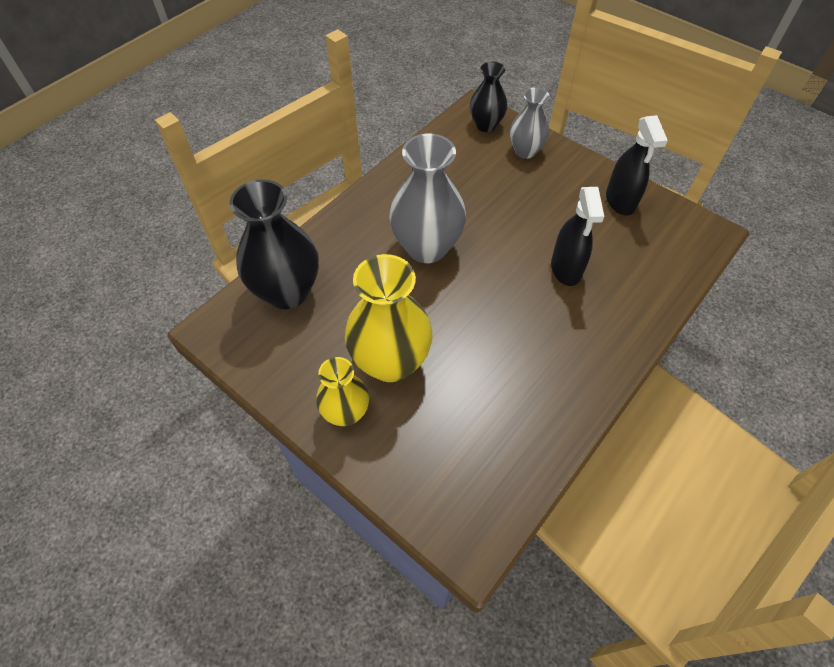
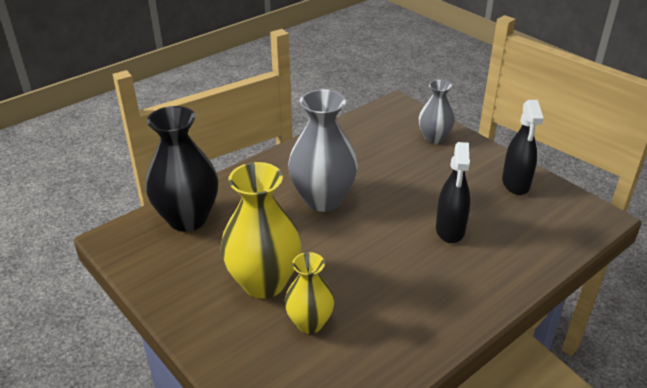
camera: 10 degrees right, 20 degrees down
(346, 413) = (210, 317): yellow vase -> yellow vase (310, 323)
(486, 125) = (402, 116): black vase -> none

